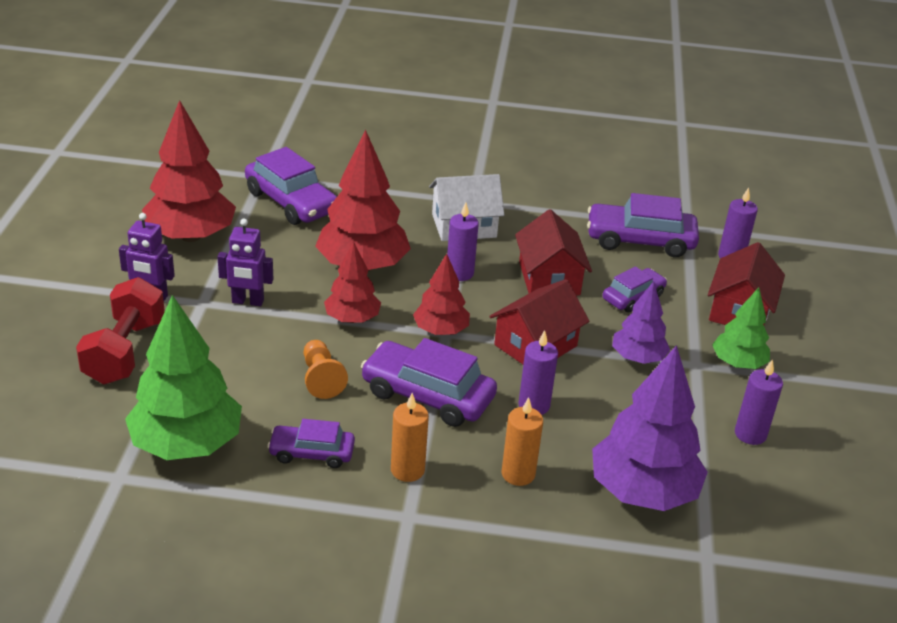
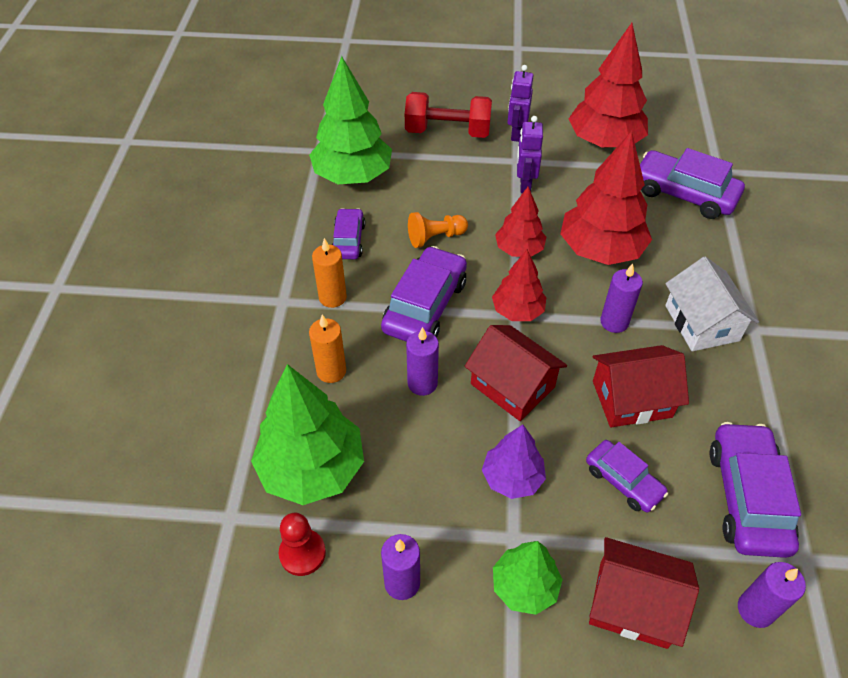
camera: 90 degrees right, 15 degrees up
(291, 202) = (684, 194): purple car -> purple car turned 75 degrees clockwise
(642, 492) = (312, 468): purple tree -> green tree
(735, 500) = (302, 553): none -> red pawn

